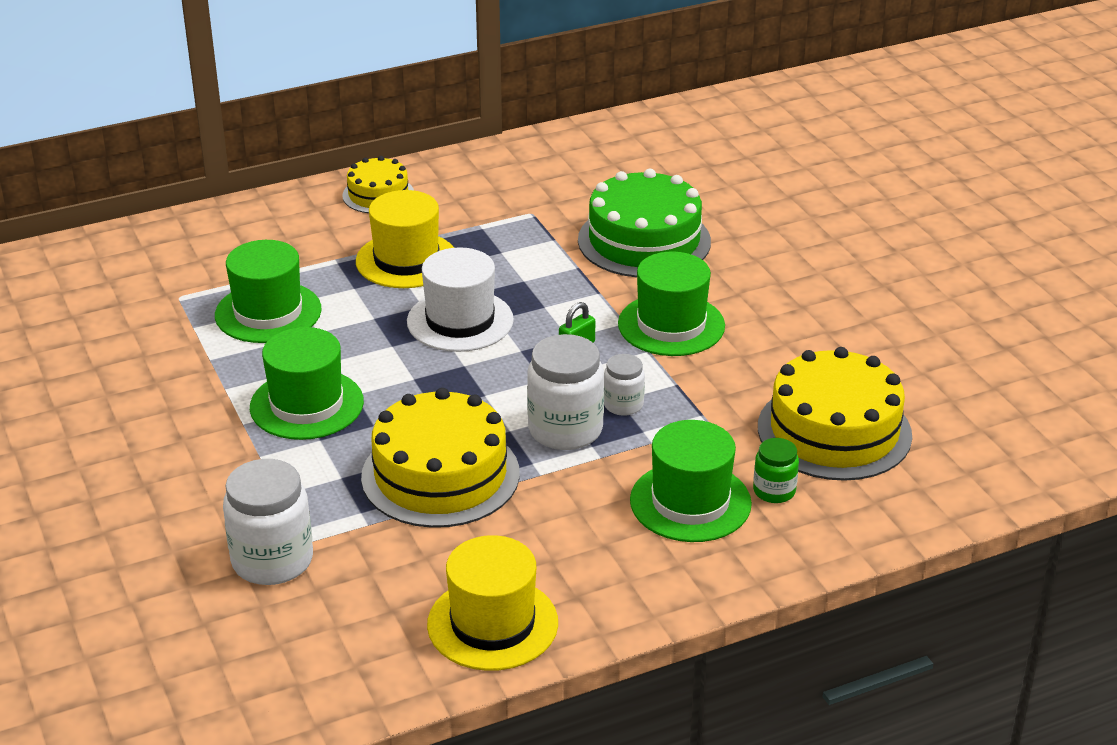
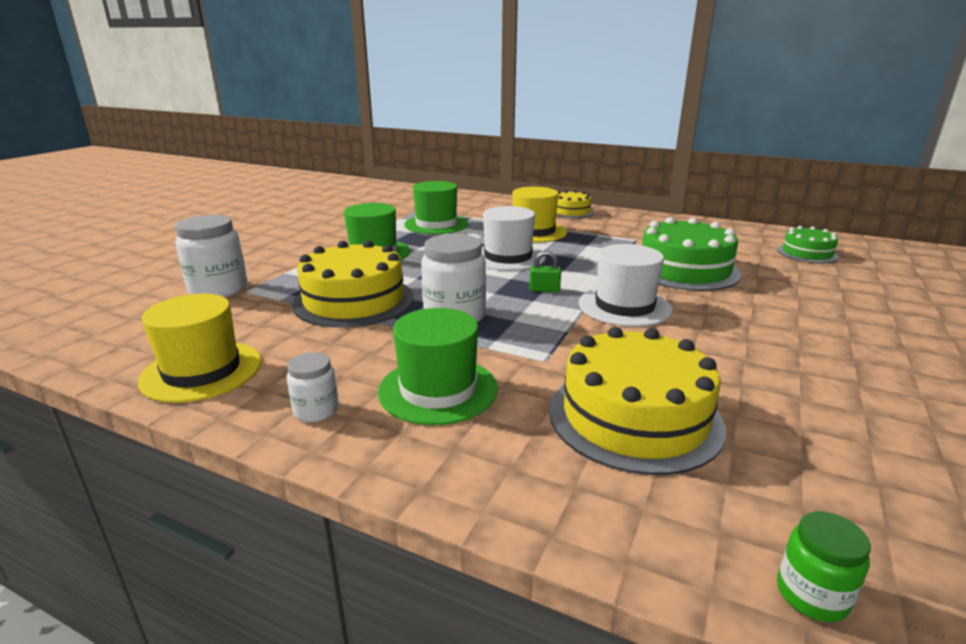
camera: 50 degrees right, 10 degrees down
(623, 405) = (512, 323): white jar -> white jar (316, 410)
(671, 325) = (624, 306): green hat -> white hat
(705, 150) = (807, 253): none -> green cake
(774, 491) = (507, 421): green jar -> green jar (812, 595)

